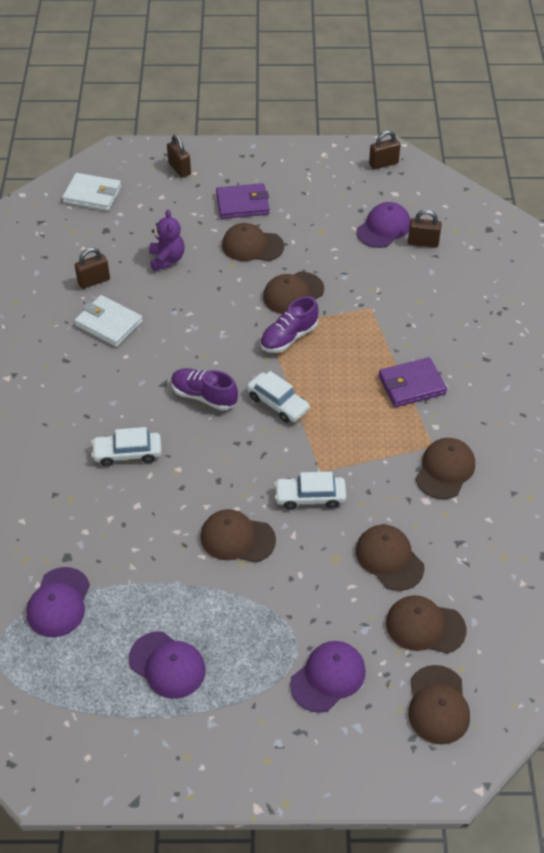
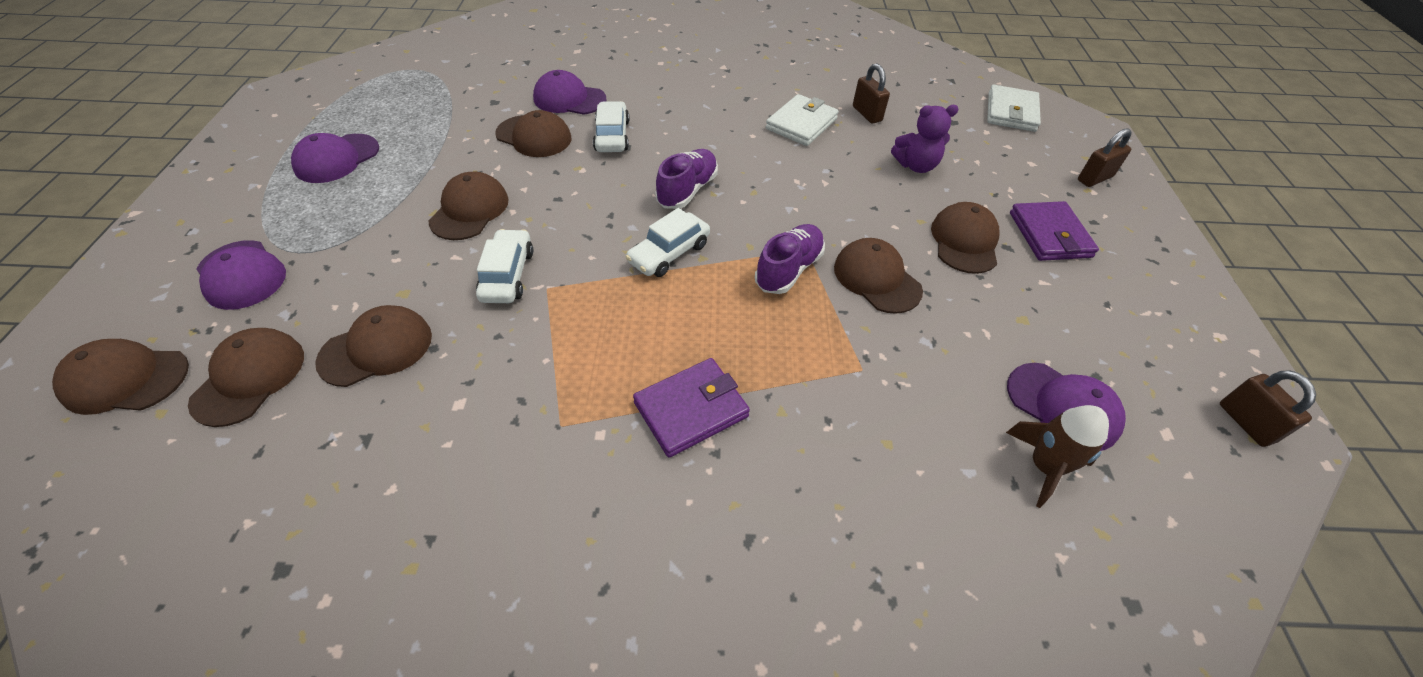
camera: 90 degrees right, 0 degrees up
(58, 602) = (444, 98): purple cap -> purple cap (569, 99)
(288, 337) = (788, 269): purple shoe -> purple shoe turned 75 degrees clockwise
(411, 385) = (691, 409): purple wallet -> purple wallet turned 75 degrees clockwise
(423, 242) = (1045, 466): brown padlock -> brown rocket
(445, 470) = (508, 437): brown cap -> brown cap (534, 136)

